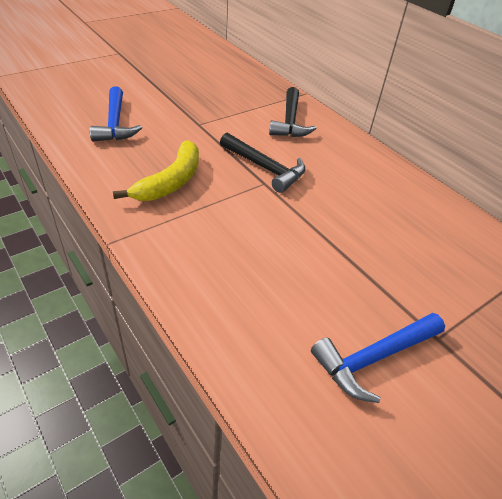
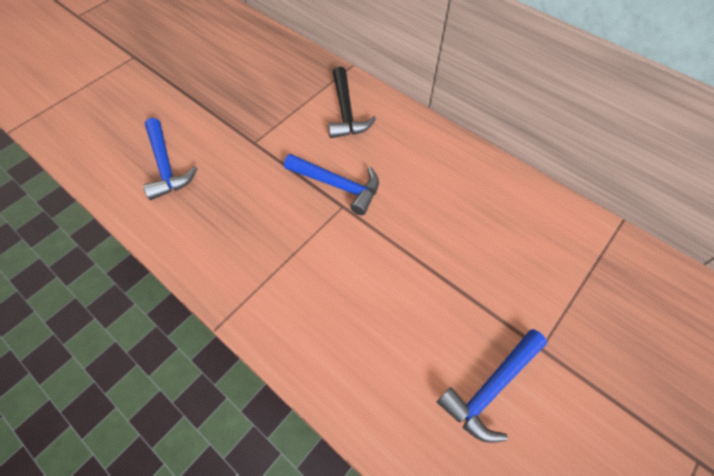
camera: 10 degrees left, 15 degrees up
(171, 181) = (249, 231): yellow banana -> none
(265, 168) = (337, 185): black hammer -> blue hammer

